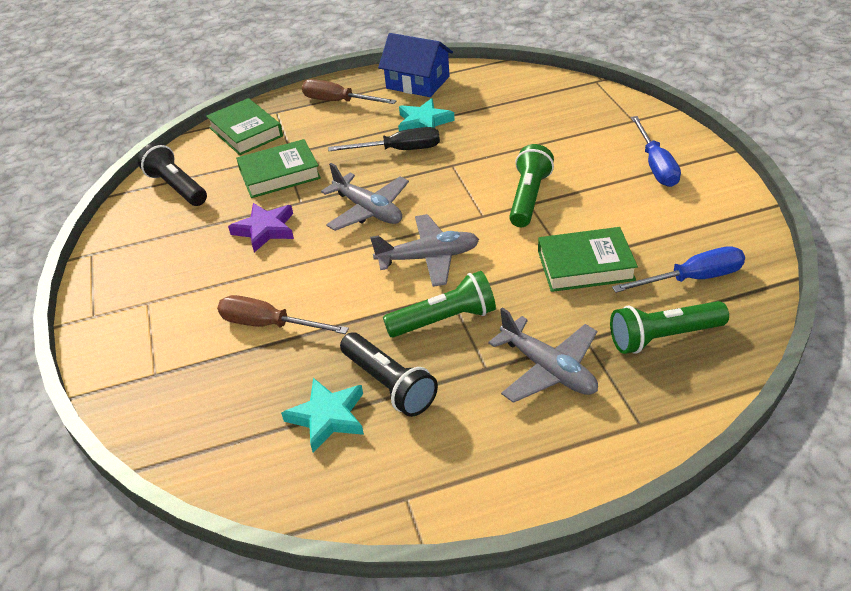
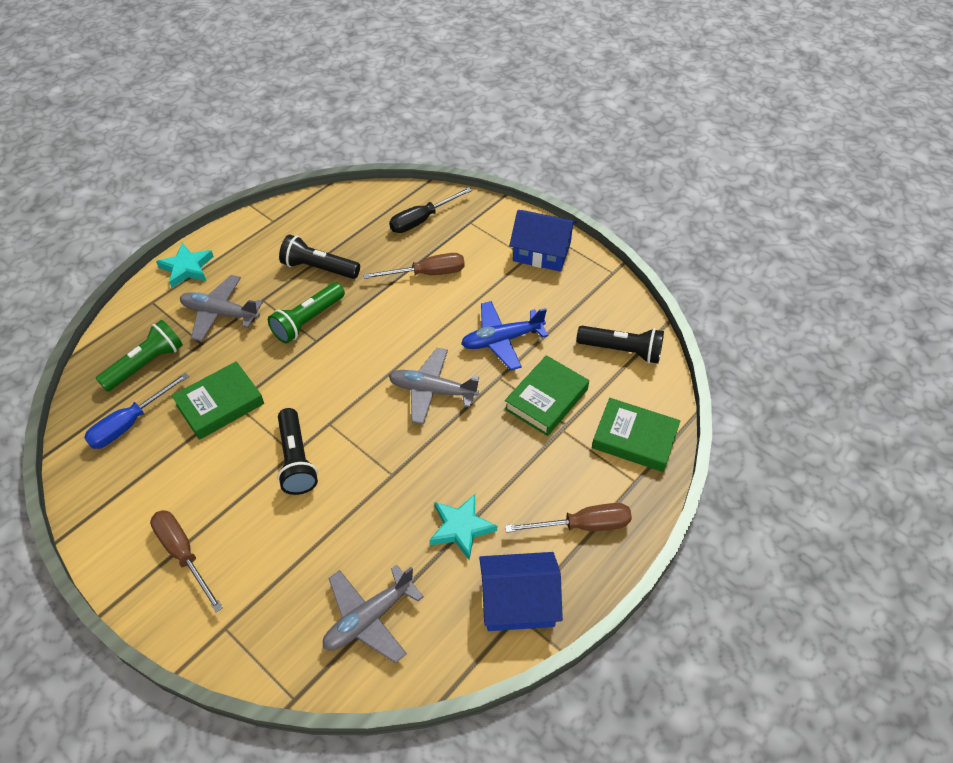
camera: 145 degrees right, 10 degrees up
(126, 302) = (541, 252): none -> blue house
(265, 230) = (502, 340): purple star -> blue plane
(328, 417) = (343, 239): turquoise star -> turquoise star (187, 268)
(399, 150) = (457, 474): black screwdriver -> black screwdriver (422, 220)
(428, 258) = (350, 364): grey plane -> grey plane (369, 618)
(529, 198) = (296, 460): green flashlight -> black flashlight
(656, 165) = (183, 554): blue screwdriver -> brown screwdriver

